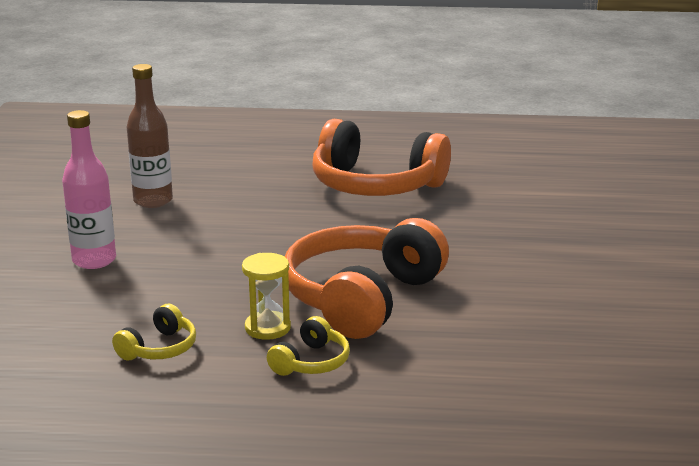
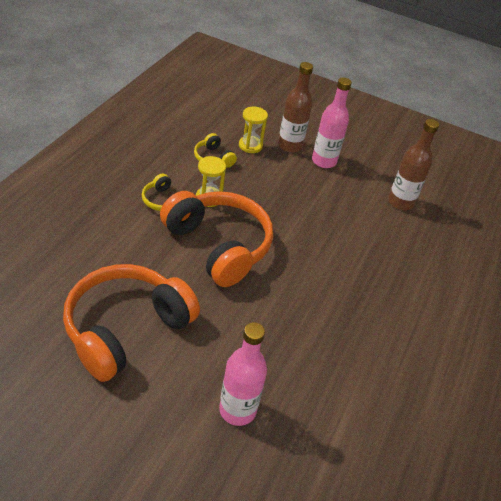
camera: 105 degrees right, 20 degrees up
(70, 292) = (290, 146): none -> brown bottle
(96, 324) = (250, 146): none -> yellow hourglass
(375, 185) = (391, 323): orange headphones -> orange headphones (126, 328)
(580, 238) = (237, 410): none -> pink bottle

